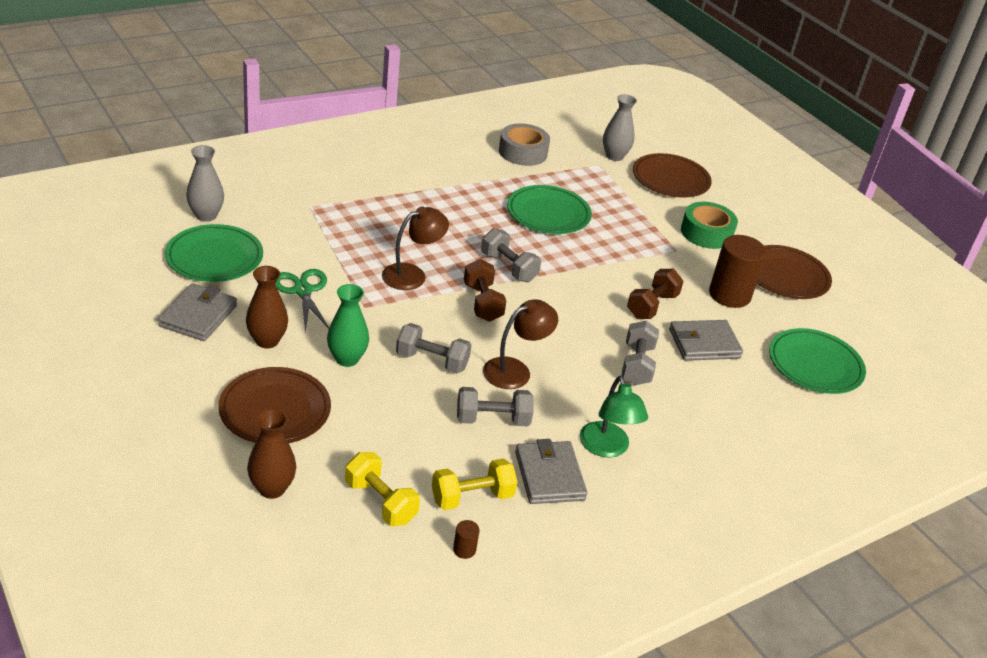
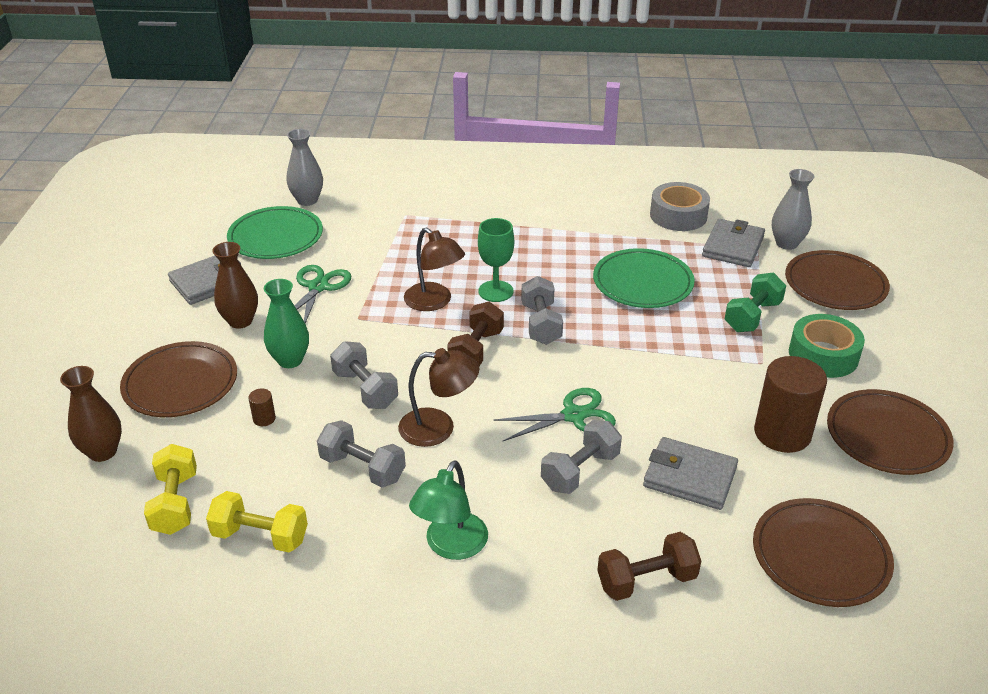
camera: 40 degrees right, 0 degrees up
(412, 274) = (434, 302): brown lamp -> brown lamp turned 45 degrees clockwise
(450, 251) = (495, 291): none -> green goblet
(464, 549) = (197, 584): brown cylinder -> brown cylinder (264, 419)
(549, 476) = (358, 549): grey wallet -> grey wallet (733, 246)
(596, 328) = (573, 416): none -> green scissors
(641, 218) = (752, 316): none -> green dumbbell
(652, 306) = (666, 413): brown dumbbell -> brown dumbbell (646, 580)
(815, 365) = (820, 556): green plate -> brown plate

